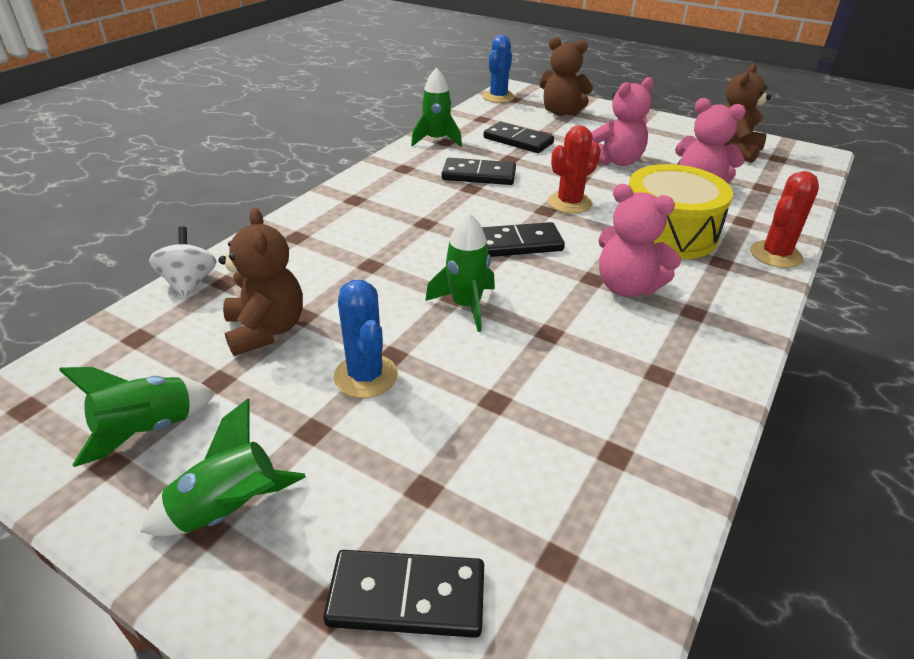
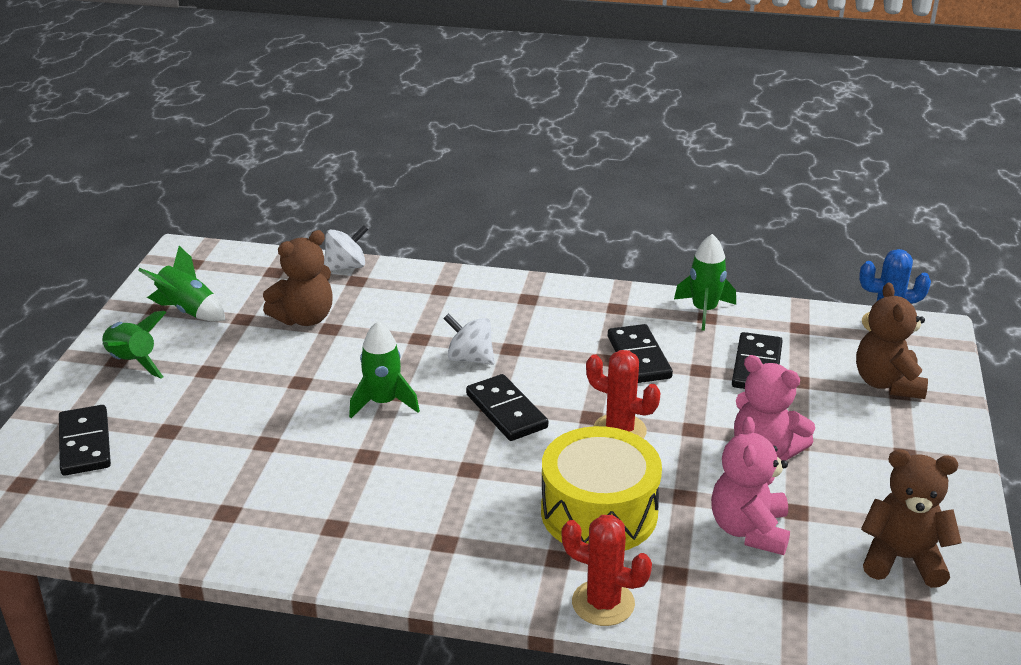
camera: 70 degrees right, 5 degrees down
(366, 376) = (270, 377): blue cactus -> none
(425, 245) = (470, 358): none -> white spinning top
(627, 287) = (465, 493): pink teddy bear -> none

